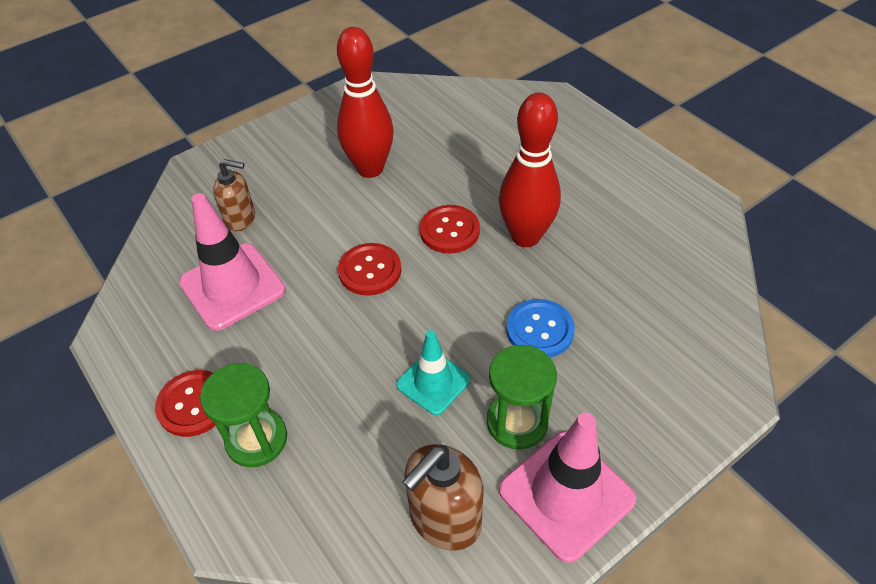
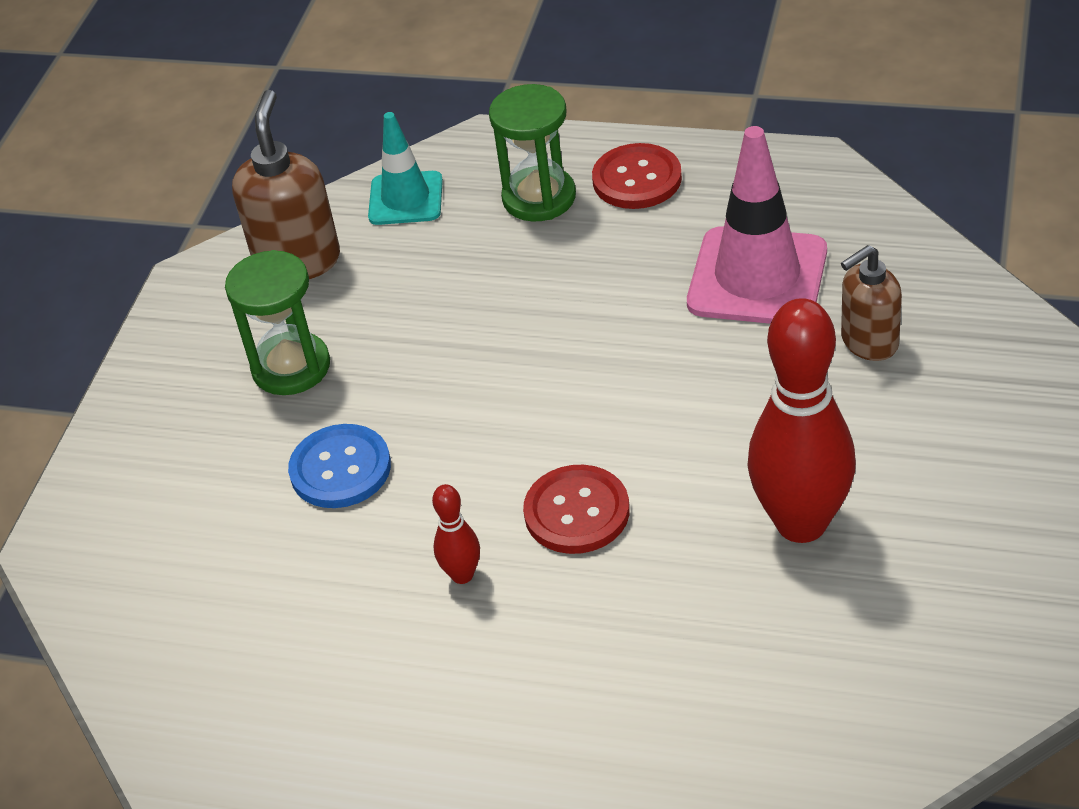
camera: 145 degrees right, 5 degrees down
(370, 270) = (620, 396): red button -> none
(433, 382) = (415, 343): turquoise traffic cone -> turquoise traffic cone (406, 199)
(525, 236) = (462, 575): red bowling pin -> red bowling pin, size x0.44
(566, 494) = (194, 344): pink traffic cone -> none

